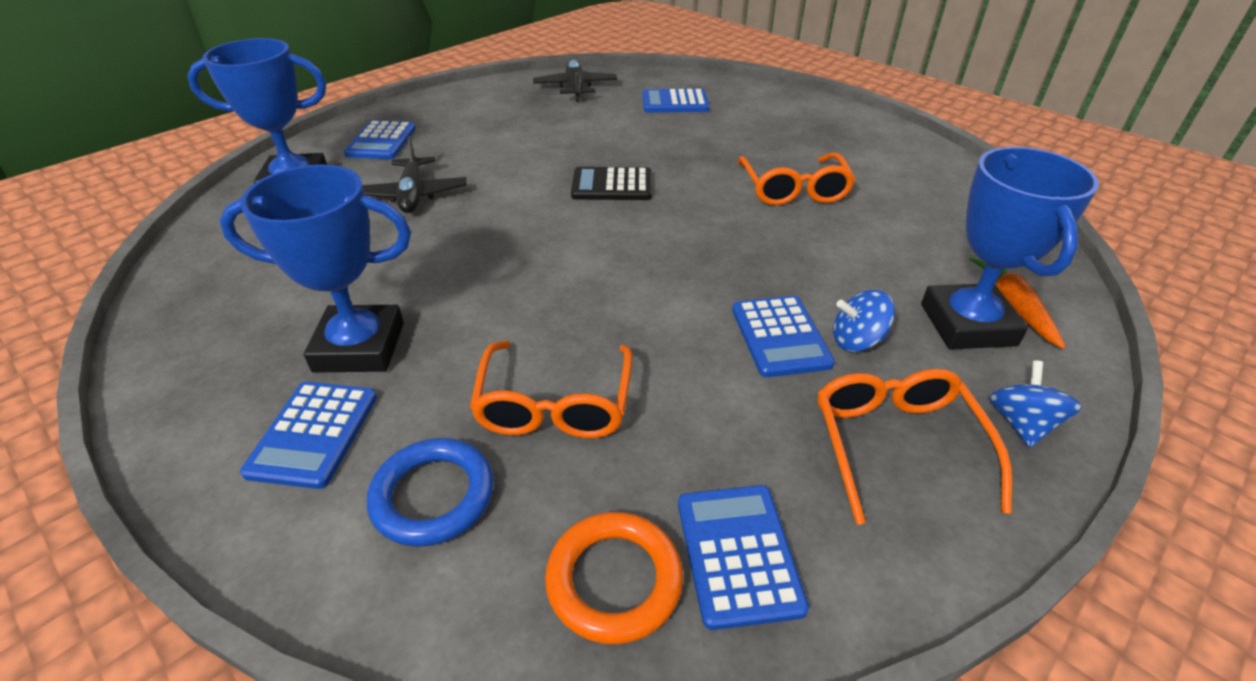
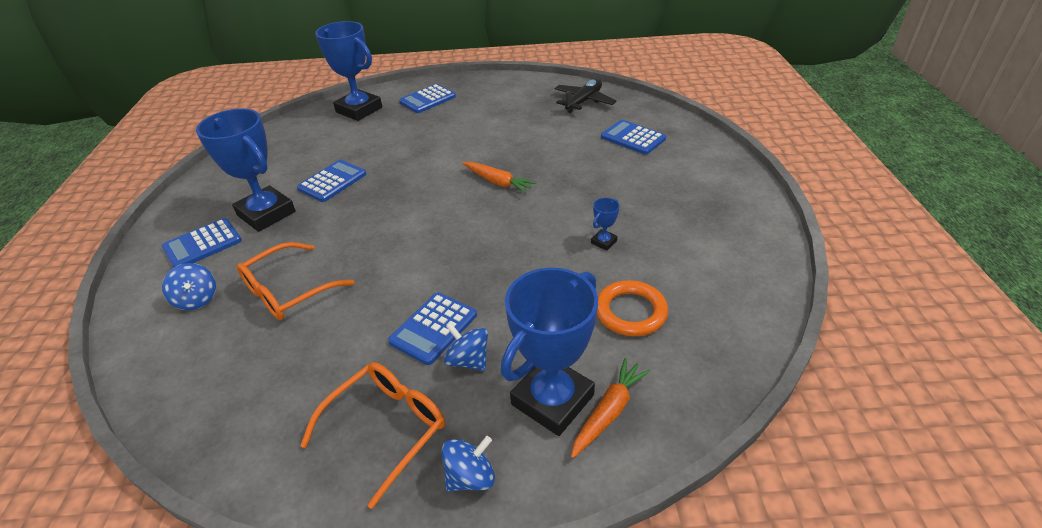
camera: 45 degrees right, 0 degrees up
(413, 195) = (395, 140): black plane -> none
(433, 496) = (197, 299): blue ring -> blue spinning top
(612, 185) = (498, 182): black calculator -> orange carrot
(614, 580) = (193, 383): orange ring -> orange ring (630, 312)
(738, 554) = (243, 414): blue calculator -> blue calculator (332, 181)
(794, 190) = (603, 242): orange glasses -> blue trophy

